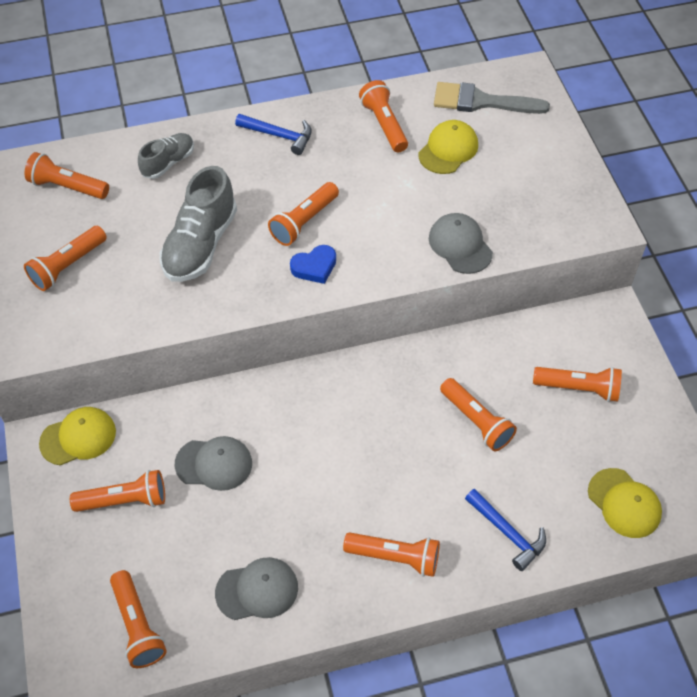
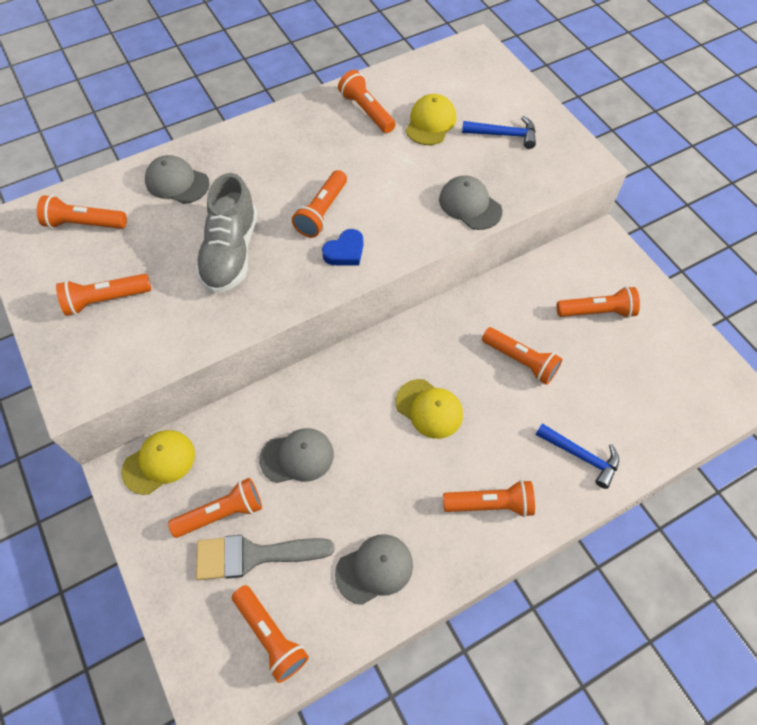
camera: 15 degrees left, 5 degrees up
(68, 266) = (106, 300): orange flashlight -> orange flashlight turned 45 degrees clockwise
(168, 163) = (177, 182): grey shoe -> grey cap
(279, 135) = (274, 138): blue hammer -> blue hammer (503, 135)
(481, 102) = (445, 76): grey brush -> grey brush (254, 555)
(624, 503) = (670, 404): yellow cap -> yellow cap (429, 408)

